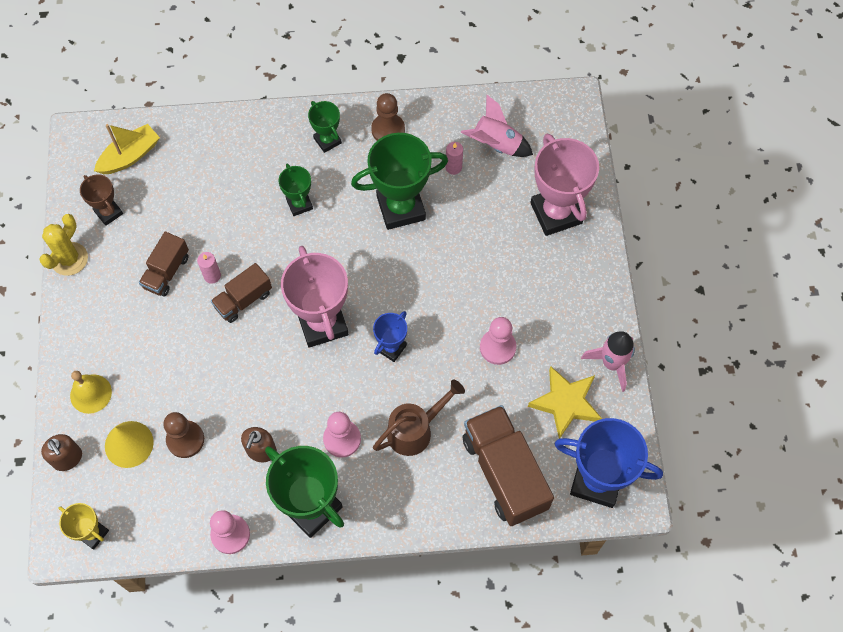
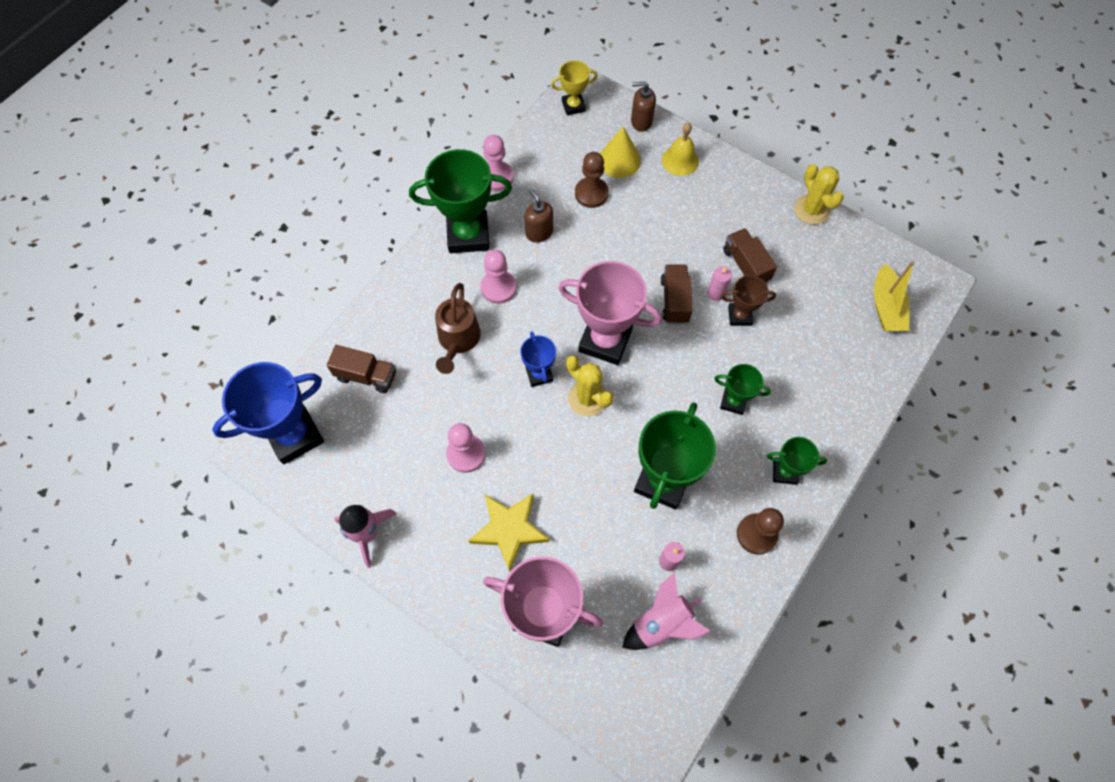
camera: 130 degrees right, 0 degrees up
(108, 212) = (837, 259): brown trophy -> brown trophy (740, 316)
(381, 300) = (588, 398): none -> yellow cactus
(504, 472) = (366, 376): brown truck -> brown truck, size x0.56
(565, 403) = (372, 466): yellow star -> yellow star (509, 529)

